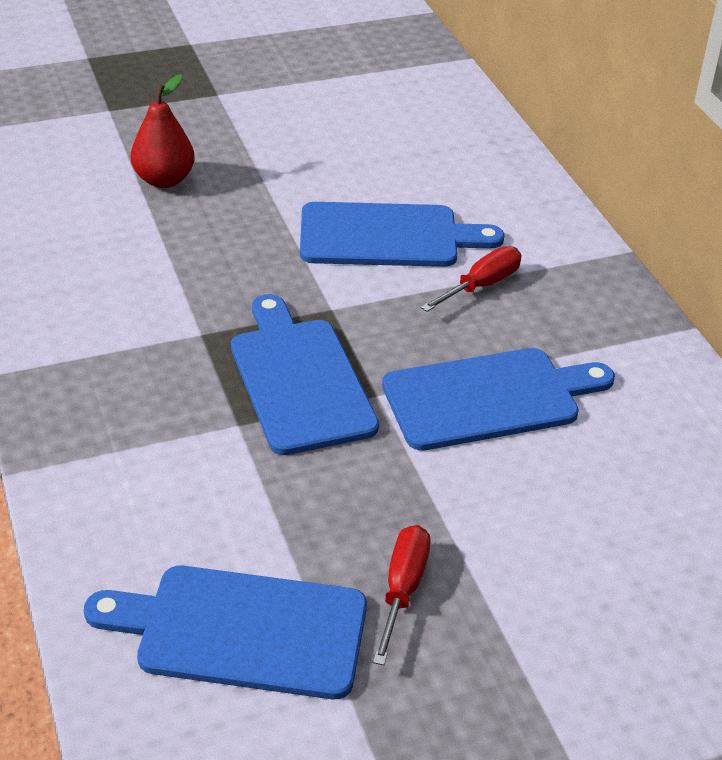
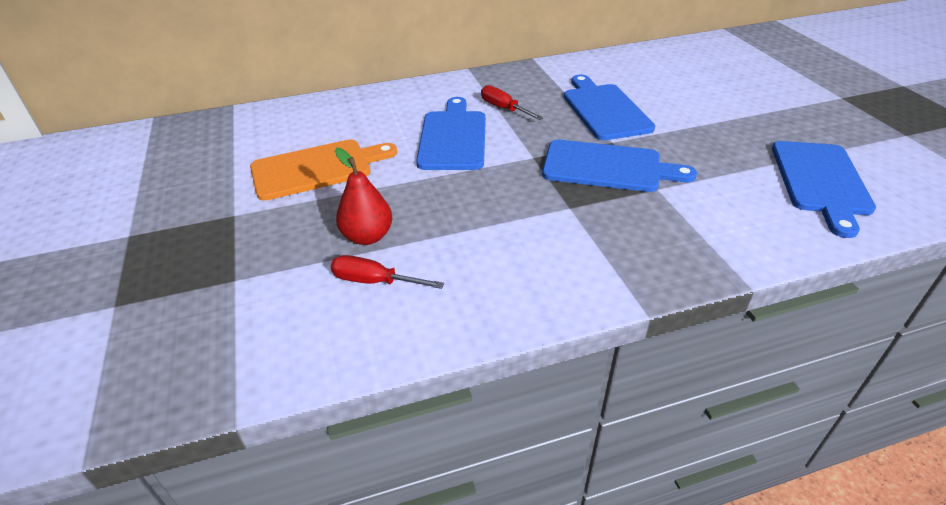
camera: 85 degrees left, 0 degrees up
(300, 380) = (607, 167): blue cutting board -> blue cutting board turned 150 degrees counterclockwise
(307, 135) = (317, 169): none -> orange cutting board
(402, 590) = (759, 135): red screwdriver -> red screwdriver (375, 281)

